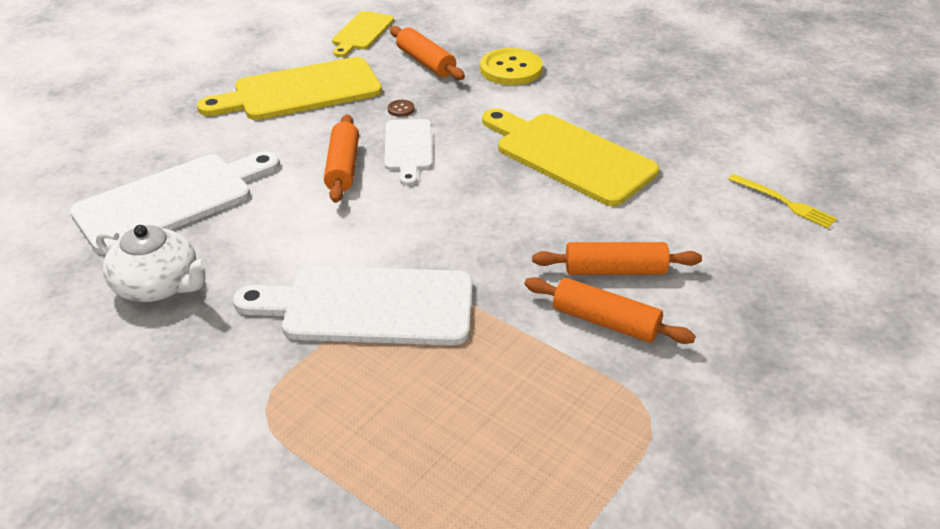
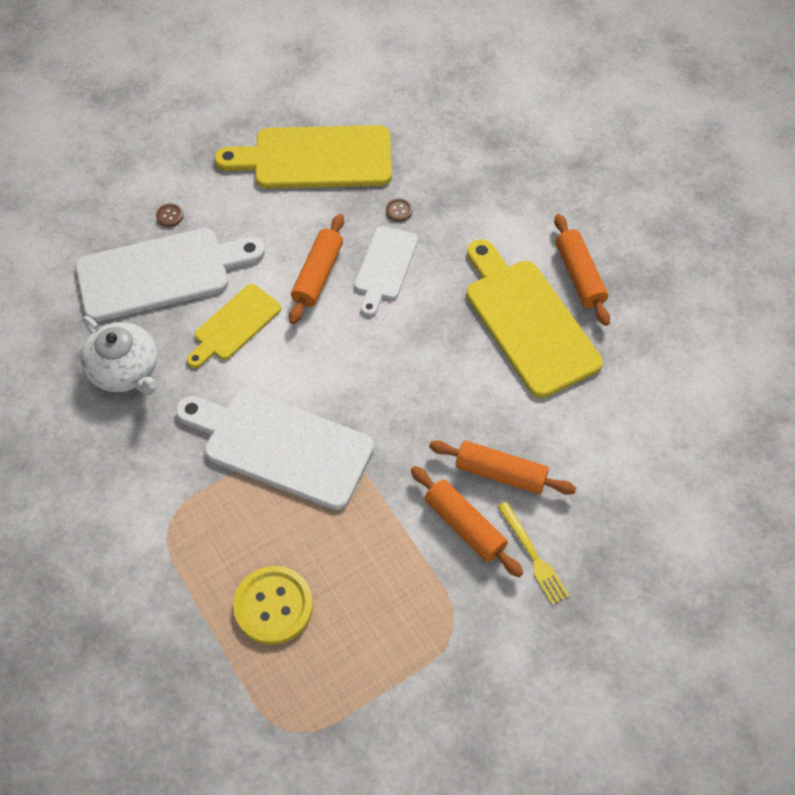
camera: 20 degrees right, 20 degrees up
(165, 157) = (169, 216): none -> brown button
(361, 33) = (404, 84): yellow cutting board -> yellow cutting board (234, 325)
(426, 62) = (449, 148): orange rolling pin -> orange rolling pin (579, 276)
(511, 69) = (529, 182): yellow button -> yellow button (273, 606)
(784, 202) = (699, 442): yellow fork -> yellow fork (533, 556)

